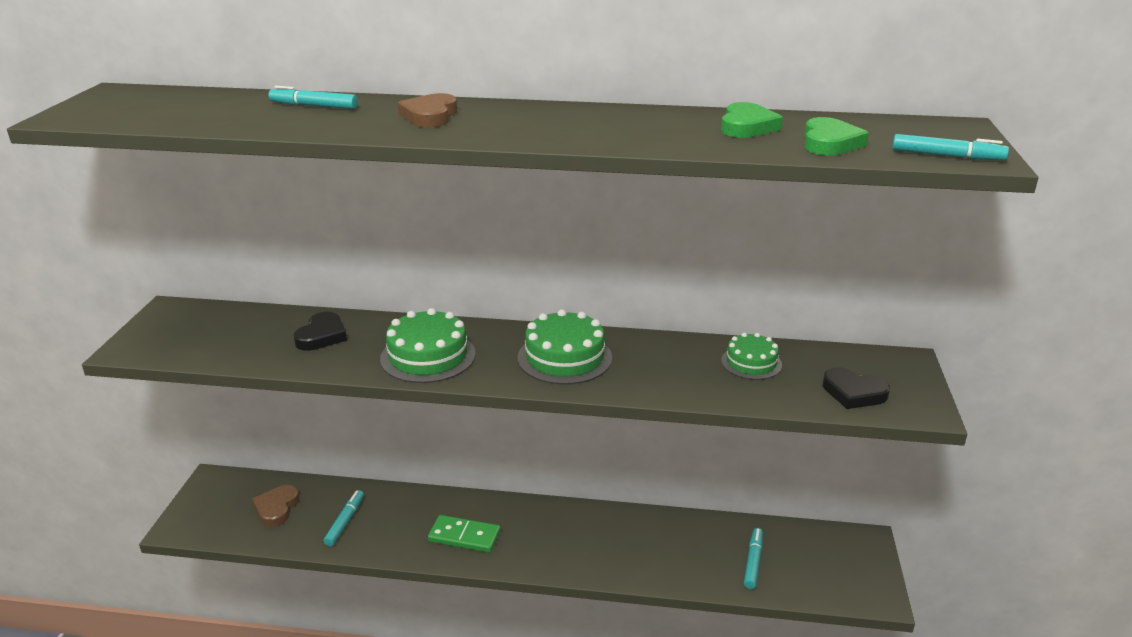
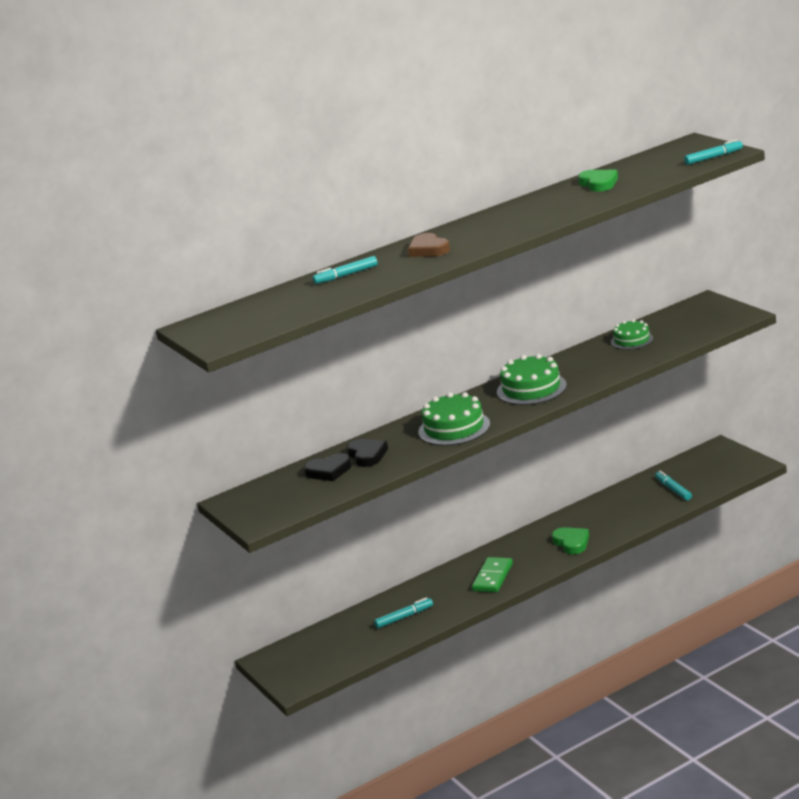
camera: 35 degrees left, 5 degrees down
(276, 508) = (344, 640): brown heart -> none
(345, 522) = (404, 617): turquoise marker -> turquoise marker turned 90 degrees clockwise
(464, 536) = (493, 577): green domino -> green domino turned 45 degrees counterclockwise
(829, 143) = (653, 174): green heart -> green heart (571, 543)
(853, 393) = (702, 325): black heart -> black heart (329, 471)

